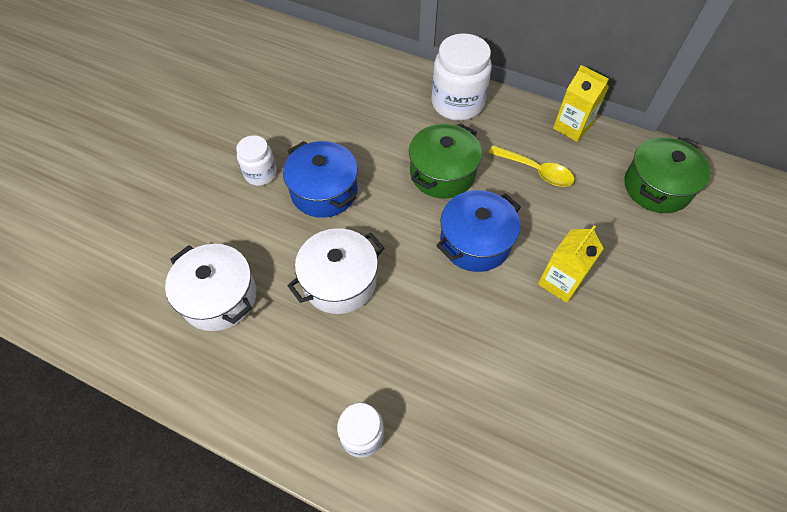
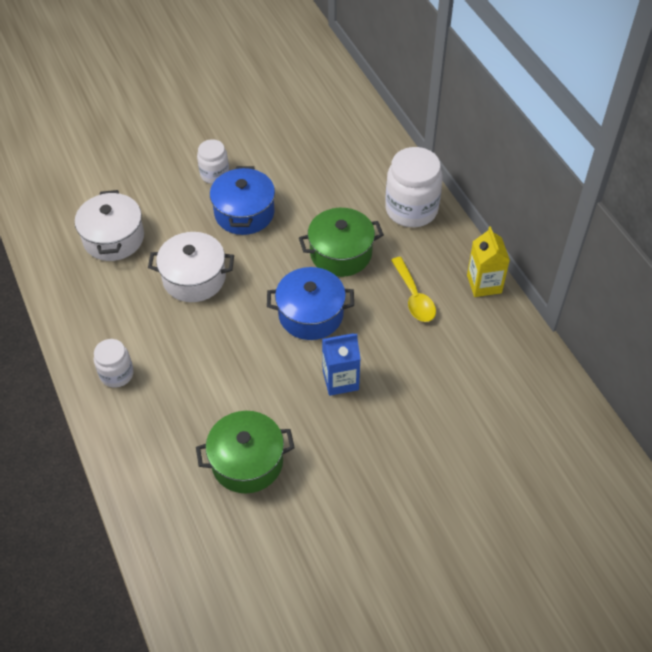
camera: 40 degrees right, 5 degrees down
(560, 282) = (340, 380): yellow carton -> blue carton
(657, 187) = (498, 371): green pot -> green pot (247, 462)

